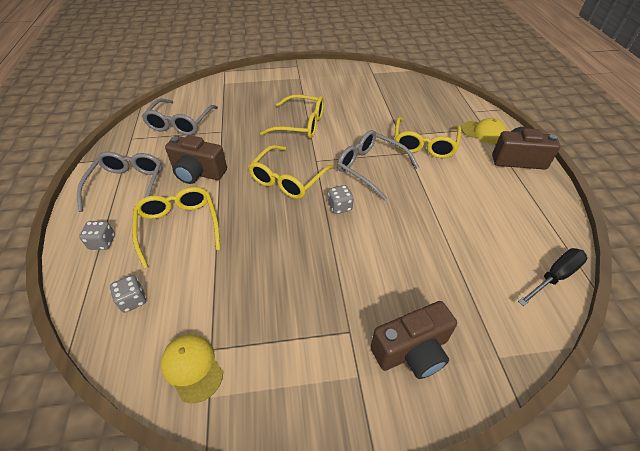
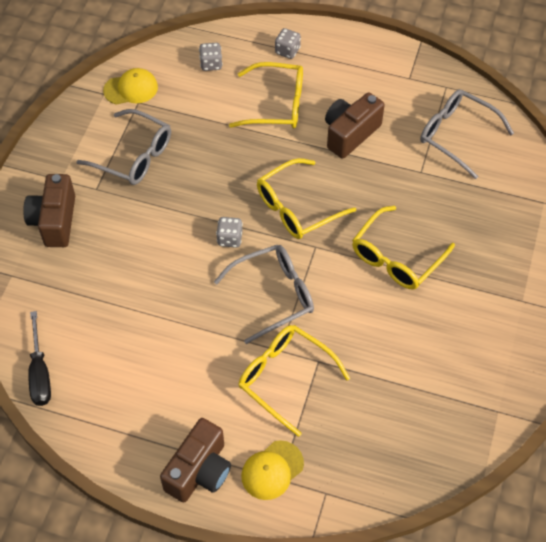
camera: 115 degrees right, 10 degrees up
(128, 185) = (359, 75): grey glasses -> grey glasses (134, 156)
(287, 180) = (296, 208): yellow glasses -> yellow glasses turned 90 degrees counterclockwise

